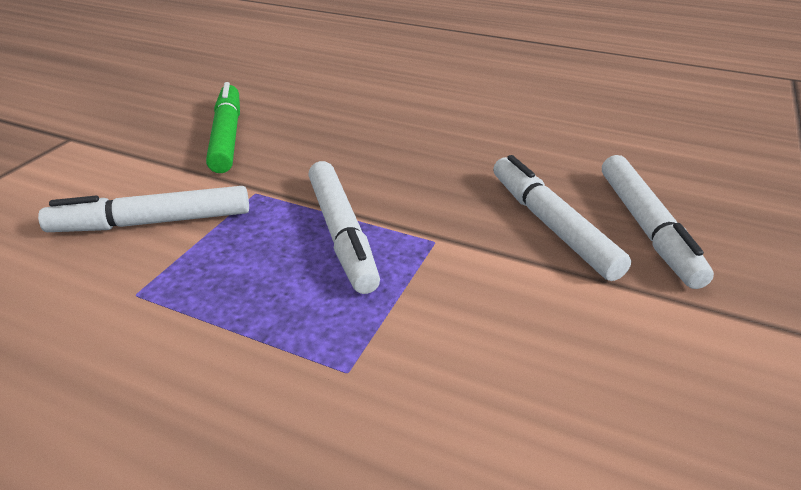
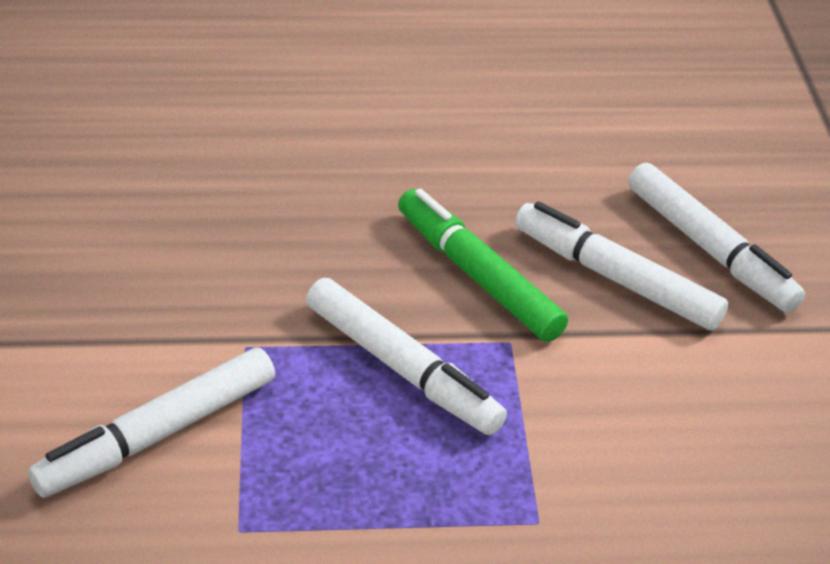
camera: 30 degrees left, 5 degrees up
(227, 136) = (116, 268): green marker -> green marker (477, 276)

